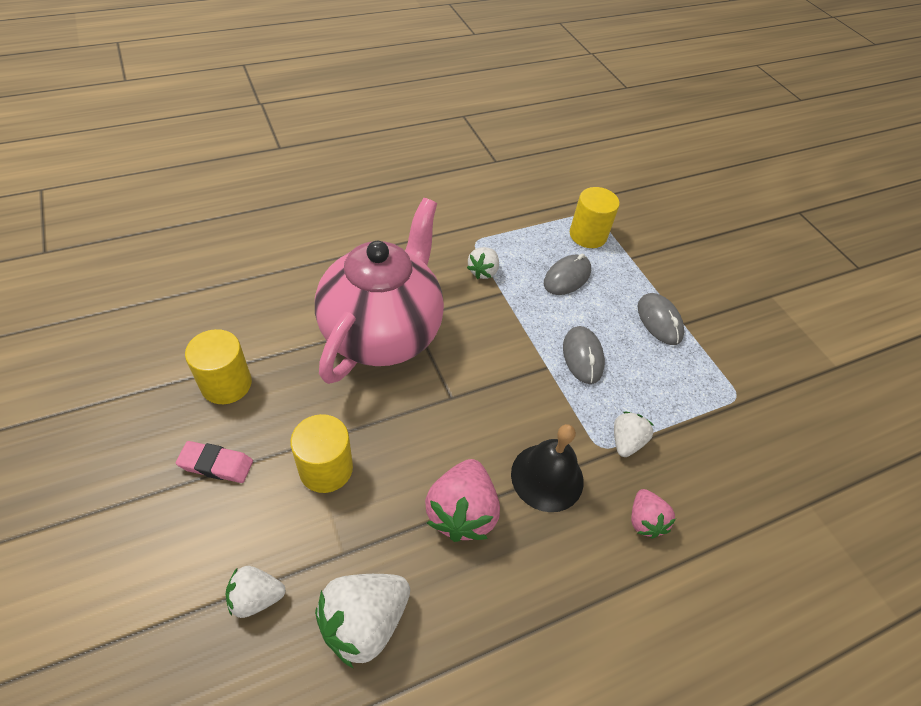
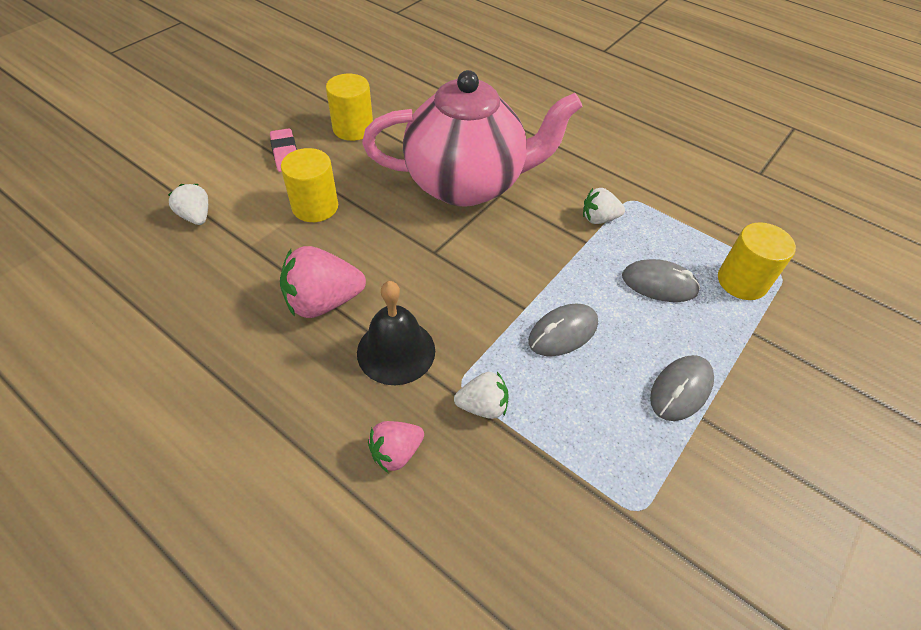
camera: 65 degrees right, 0 degrees up
(364, 621) = (200, 279): white strawberry -> none

